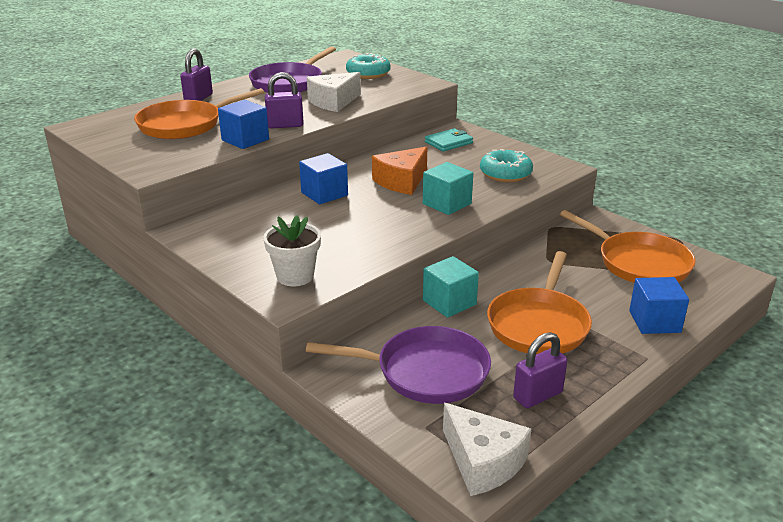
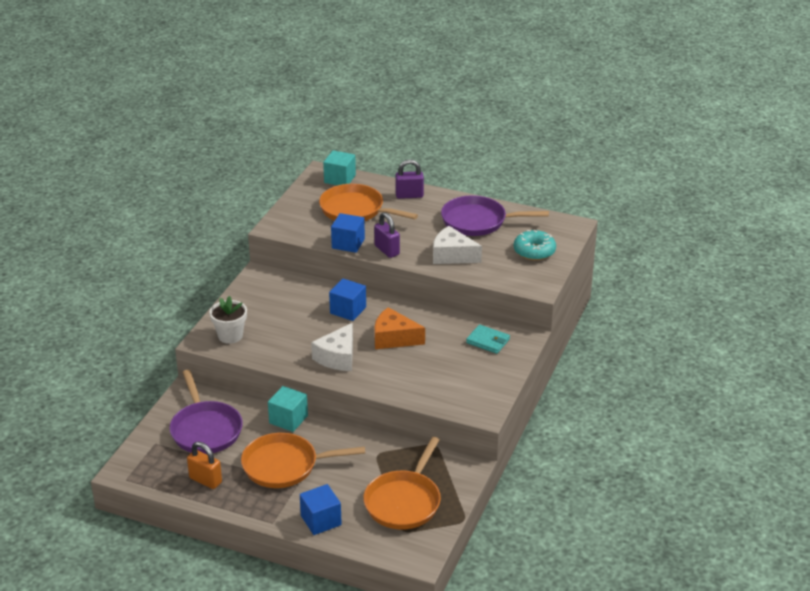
camera: 65 degrees right, 5 degrees up
(447, 204) = (371, 369): turquoise cube -> turquoise cube (340, 179)
(483, 462) = (136, 471): white cheese -> white cheese (338, 357)
(505, 174) = (446, 385): turquoise donut -> none
(537, 395) = (205, 480): purple padlock -> orange padlock

